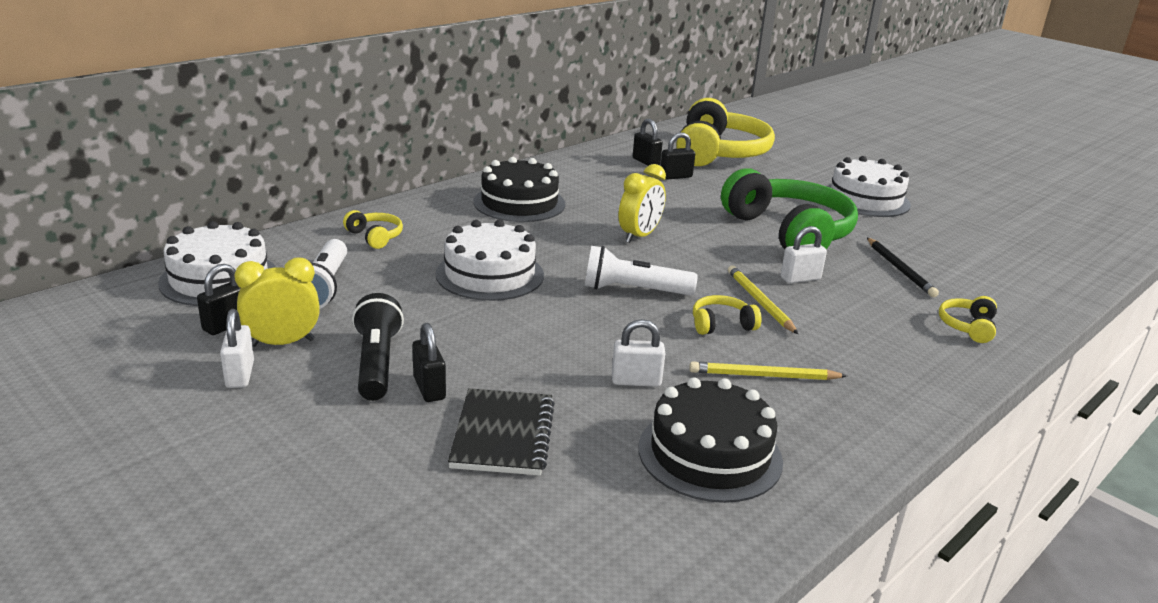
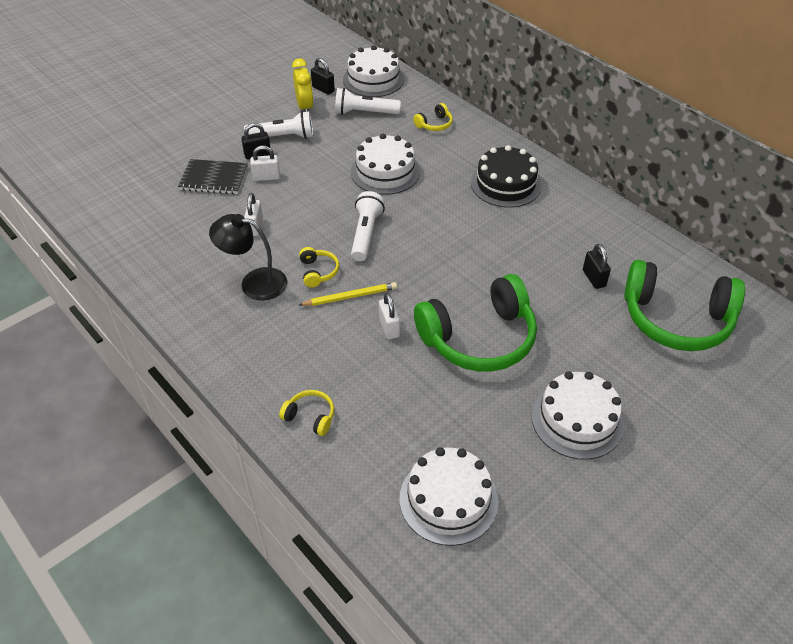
camera: 95 degrees right, 20 degrees up
(240, 375) = (276, 99): white padlock -> white padlock (266, 177)
(377, 363) = (283, 137): black flashlight -> white flashlight
(639, 236) = (455, 244): yellow clock -> none
(646, 162) = (626, 261): black padlock -> none
(710, 454) = (183, 248): black cake -> none
(719, 153) = (676, 319): yellow headphones -> green headphones
(764, 376) = (254, 282): yellow pencil -> black lamp
(899, 269) = (411, 400): black pencil -> none
(1002, 256) = (448, 499): none -> white cake

